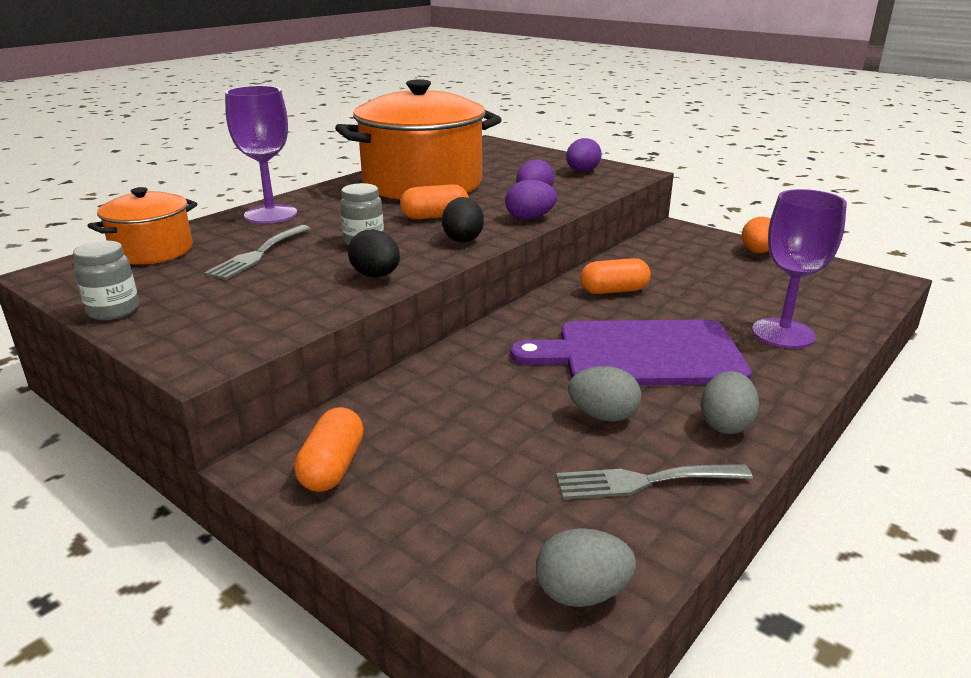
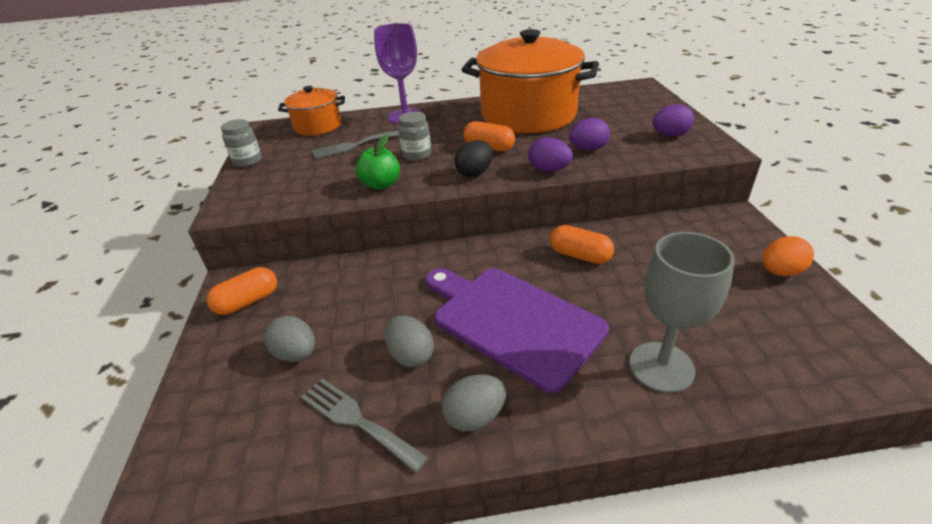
camera: 45 degrees right, 10 degrees up
(376, 275) = (381, 184): black egg -> green apple
(582, 593) = (218, 465): grey egg -> grey egg (296, 354)
(783, 333) = (661, 367): purple goblet -> grey goblet

